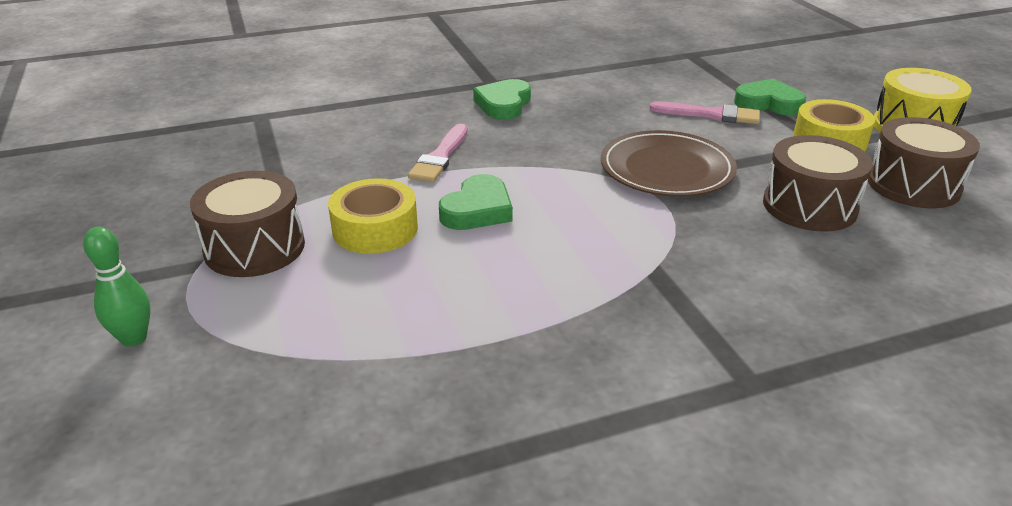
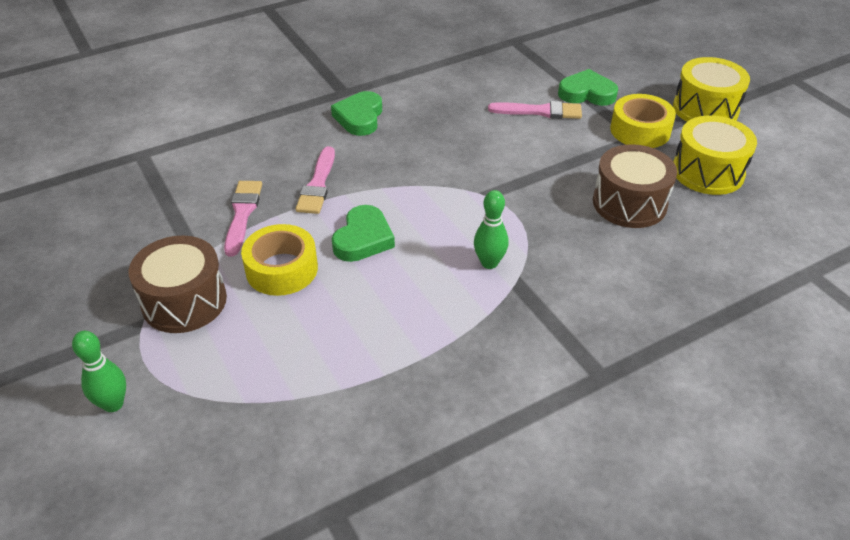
camera: 10 degrees left, 10 degrees up
(348, 175) = (242, 214): none -> pink brush
(623, 247) = (489, 263): none -> green bowling pin
(666, 169) = (511, 176): brown plate -> none
(913, 185) = (708, 172): brown drum -> yellow drum

